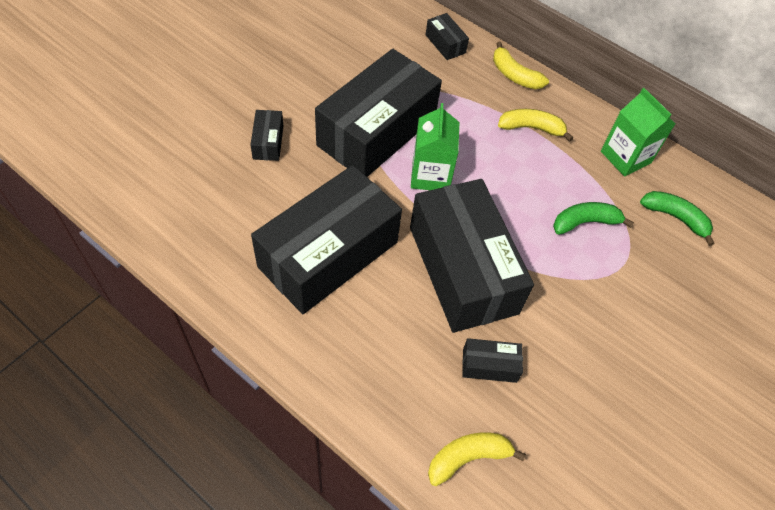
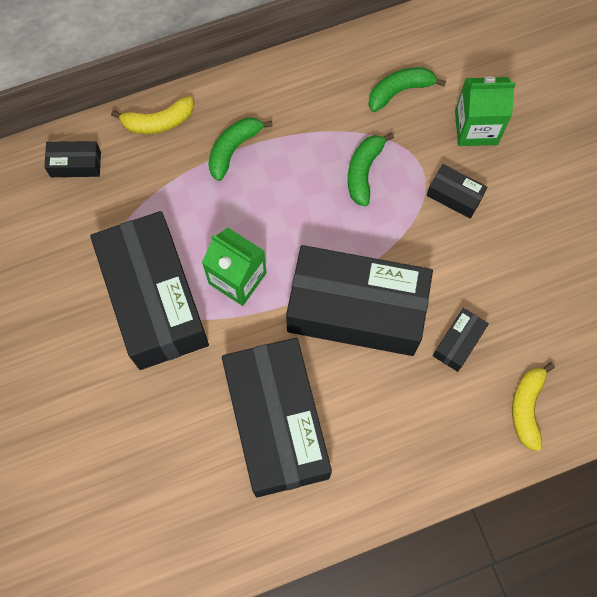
camera: 55 degrees left, 15 degrees up
(268, 142) = (108, 417): black box -> black box (454, 196)
(531, 128) = (233, 149): yellow banana -> green banana
(625, 157) = (314, 86): green carton -> green carton (476, 127)

